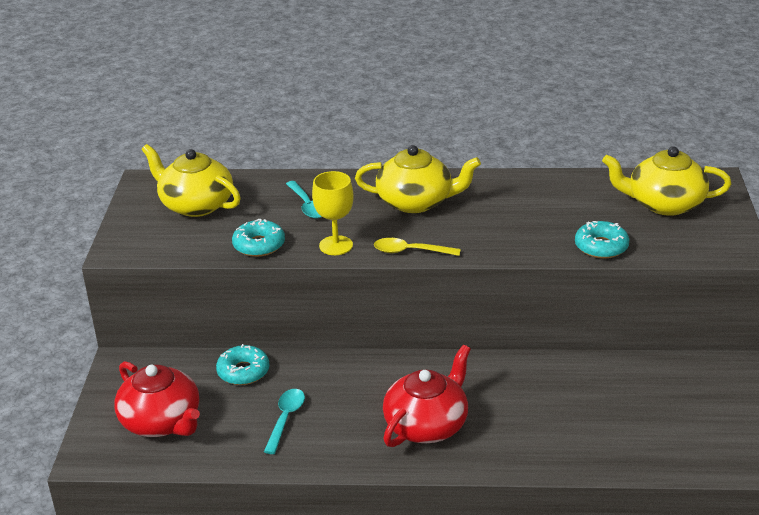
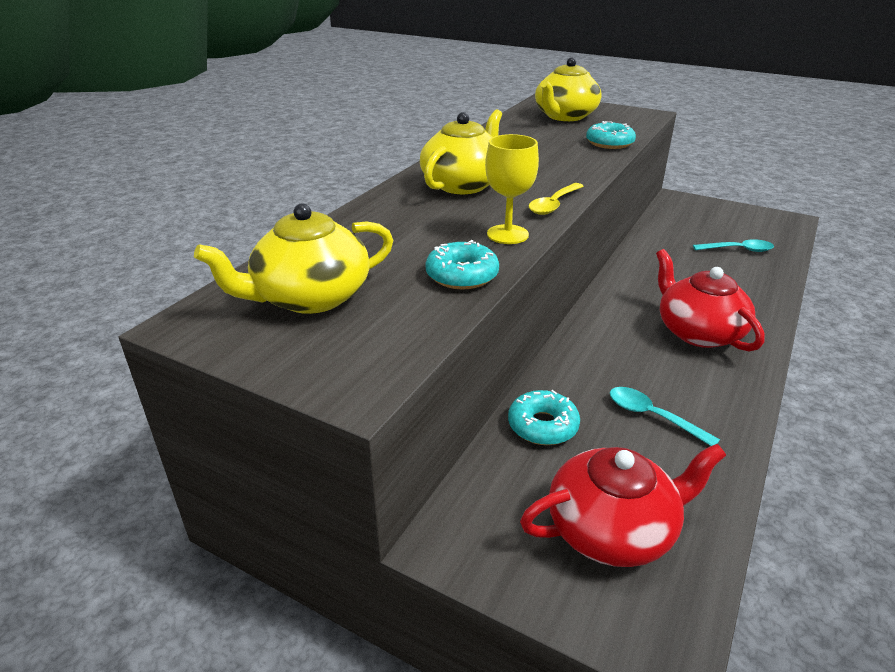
camera: 65 degrees left, 0 degrees up
(307, 206) = (405, 232): turquoise spoon -> turquoise spoon (738, 250)

